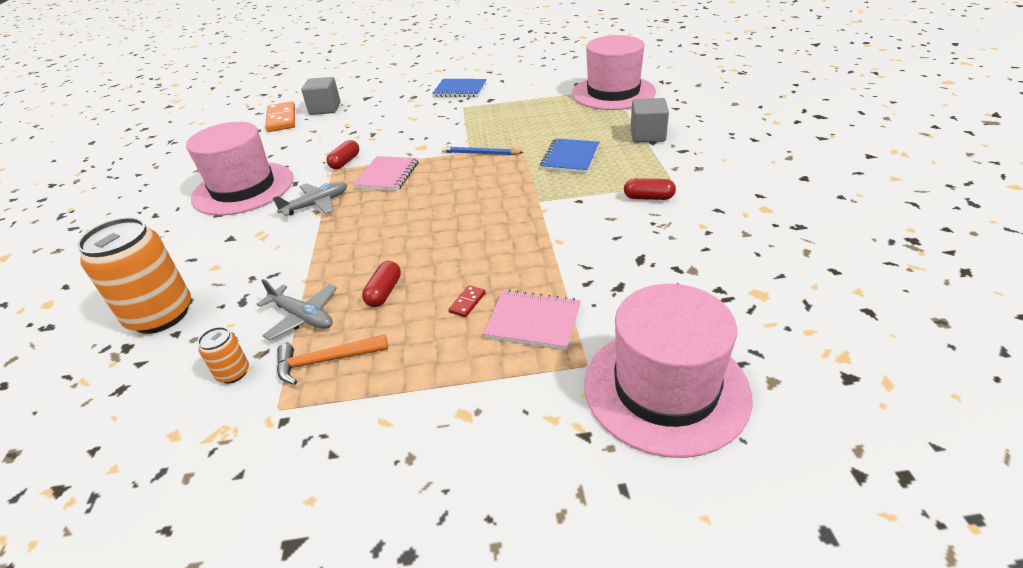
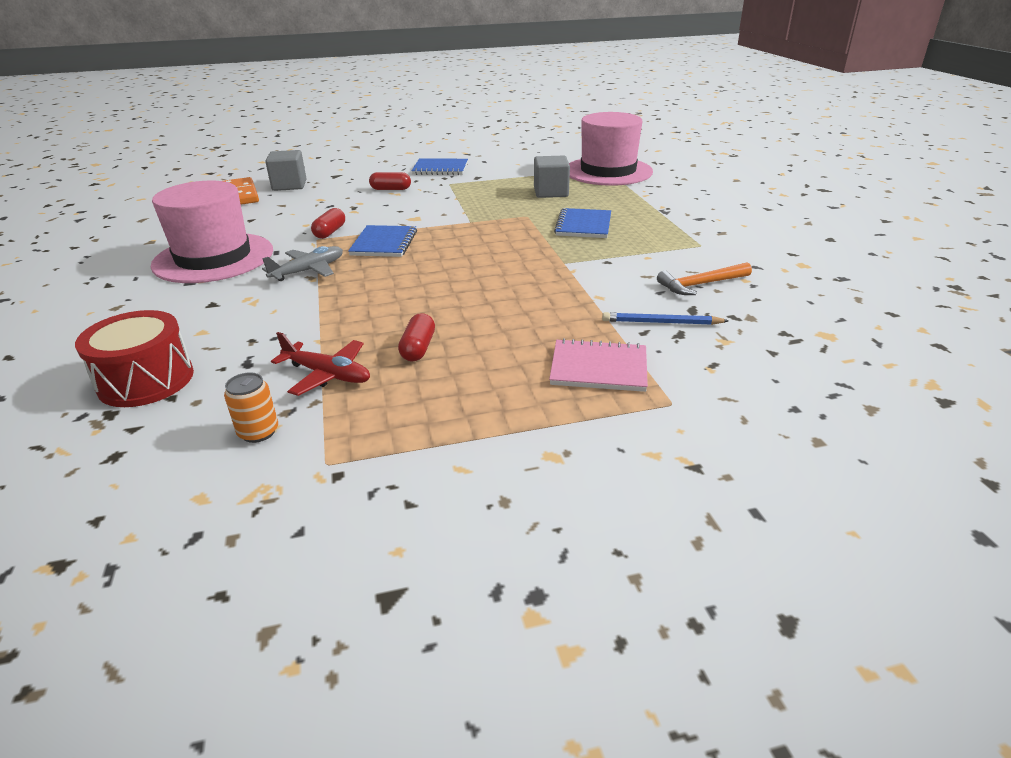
camera: 10 degrees left, 5 degrees down
(161, 315) = (146, 380): orange can -> red drum
(302, 317) = (327, 375): grey plane -> red plane
(326, 361) = (370, 415): orange hammer -> orange hammer (700, 284)
(387, 175) = (384, 243): pink notebook -> blue notebook
(467, 302) = (518, 354): red domino -> none
(480, 153) = (483, 223): blue pencil -> blue pencil (661, 322)
(647, 135) = (658, 206): grey cube -> grey cube (551, 192)
(648, 198) = (680, 258): red capsule -> red capsule (391, 189)
(666, 388) = (765, 420): pink hat -> none

